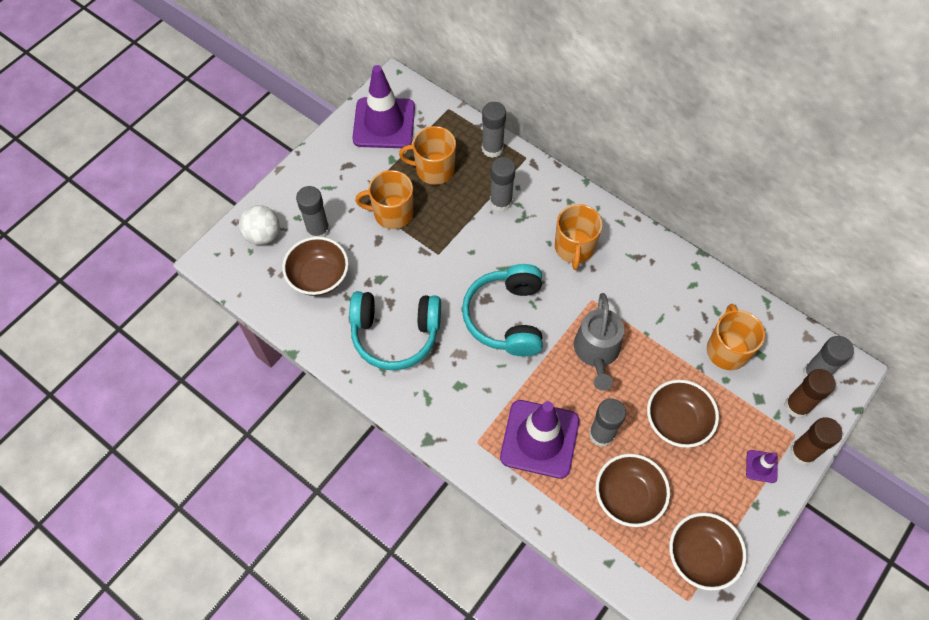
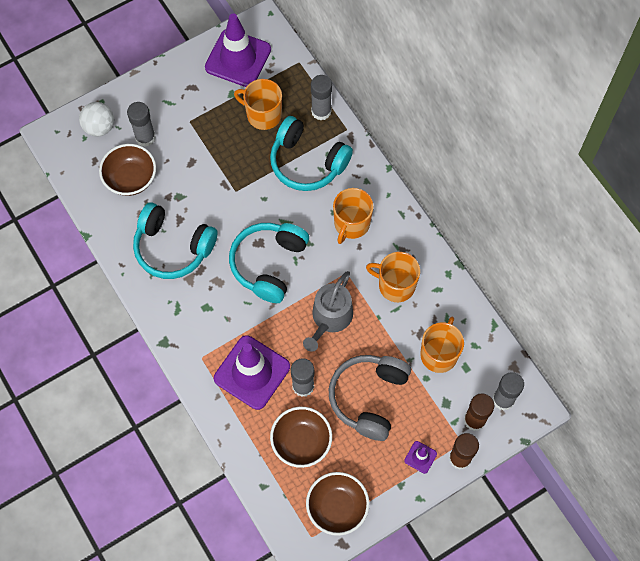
camera: 20 degrees right, 5 degrees up
(392, 213) = (212, 142): orange mug -> orange mug (395, 285)
(500, 202) = (307, 162): grey glue stick -> turquoise headphones
(677, 422) = (368, 397): brown bowl -> grey headphones

